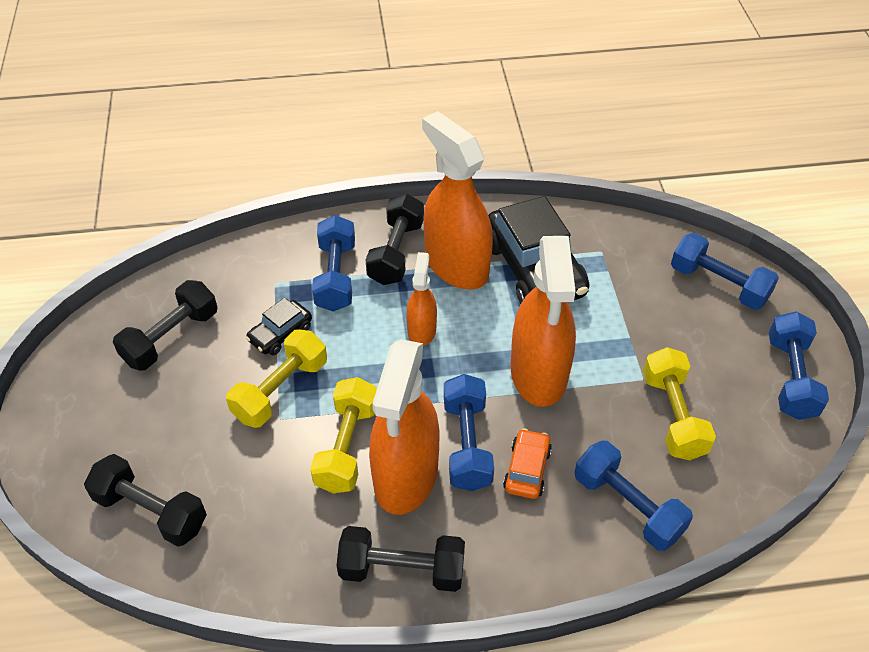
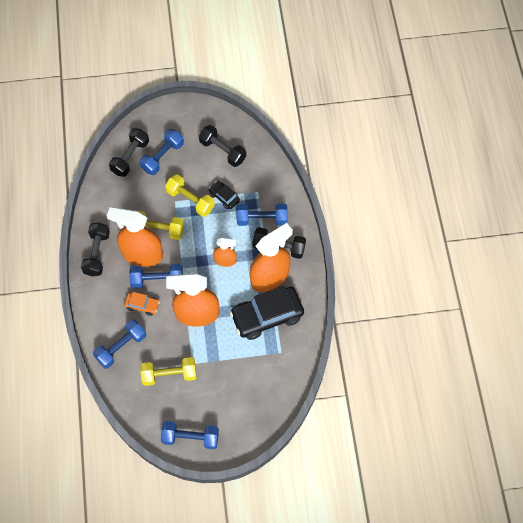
camera: 90 degrees right, 15 degrees up
(719, 284) = (256, 412): blue dumbbell -> blue dumbbell (162, 157)

